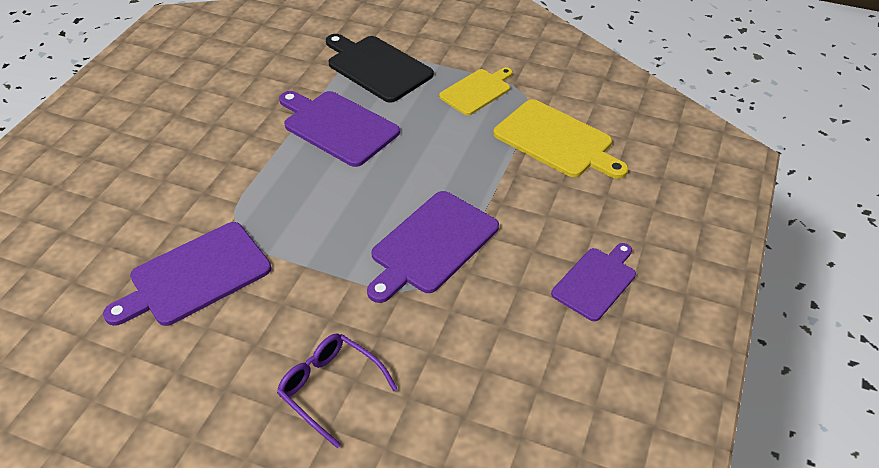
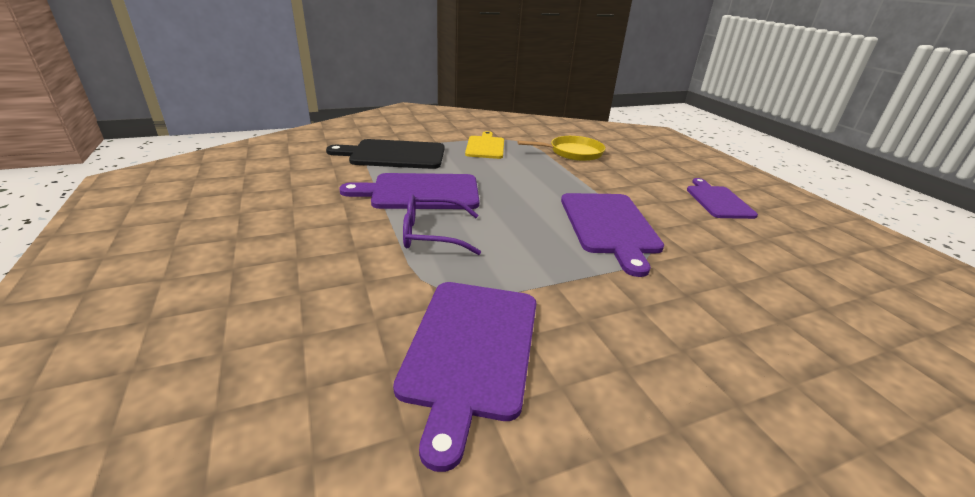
camera: 45 degrees left, 15 degrees down
(330, 388) = (736, 354): purple glasses -> purple glasses (432, 234)
(557, 141) = (572, 153): yellow cutting board -> yellow pan

